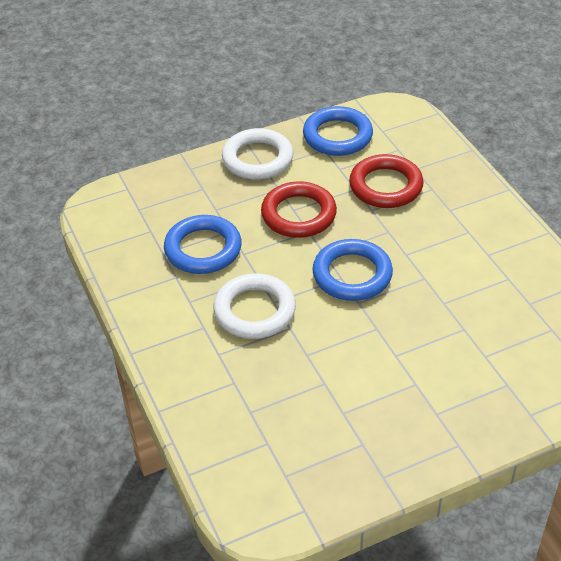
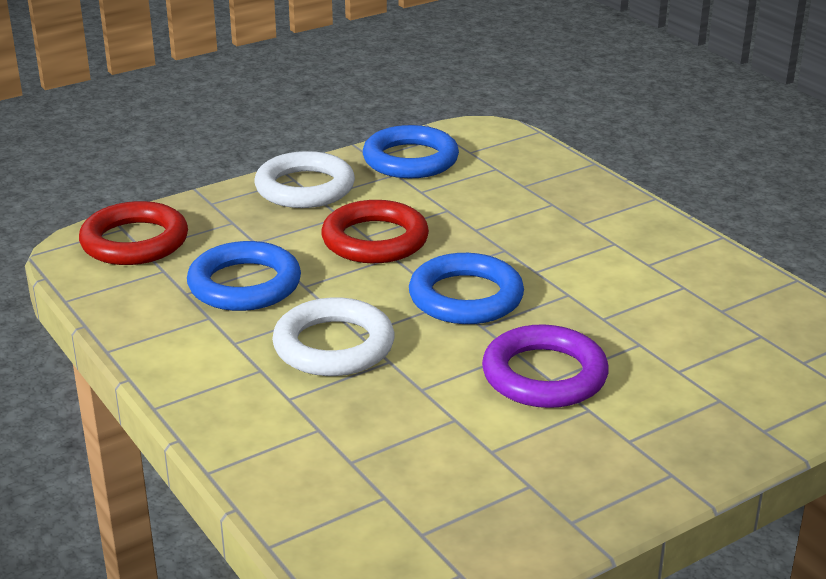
camera: 10 degrees left, 15 degrees down
(385, 186) = (489, 204): red ring -> red ring (134, 241)
(392, 351) = (544, 375): none -> purple ring

